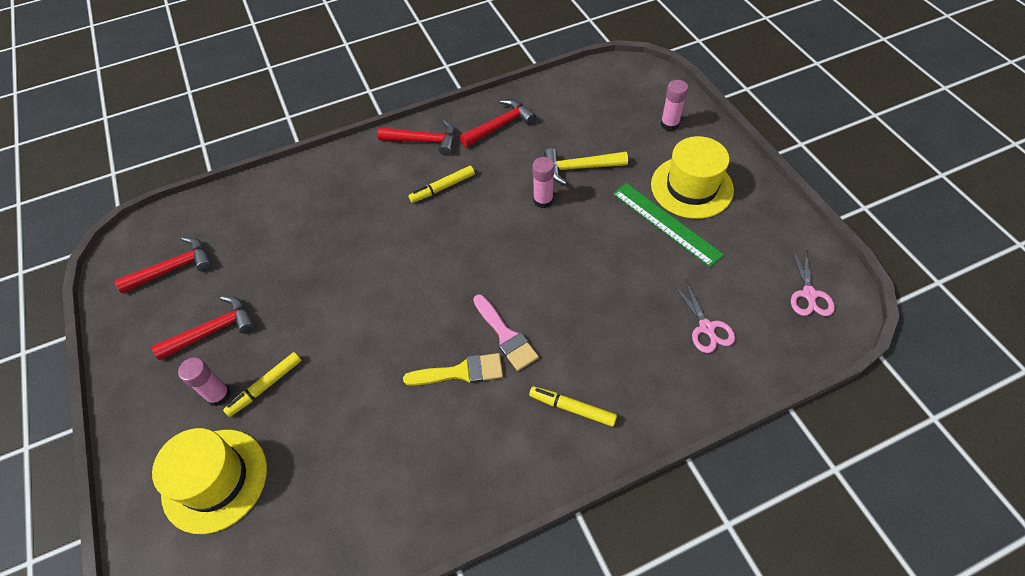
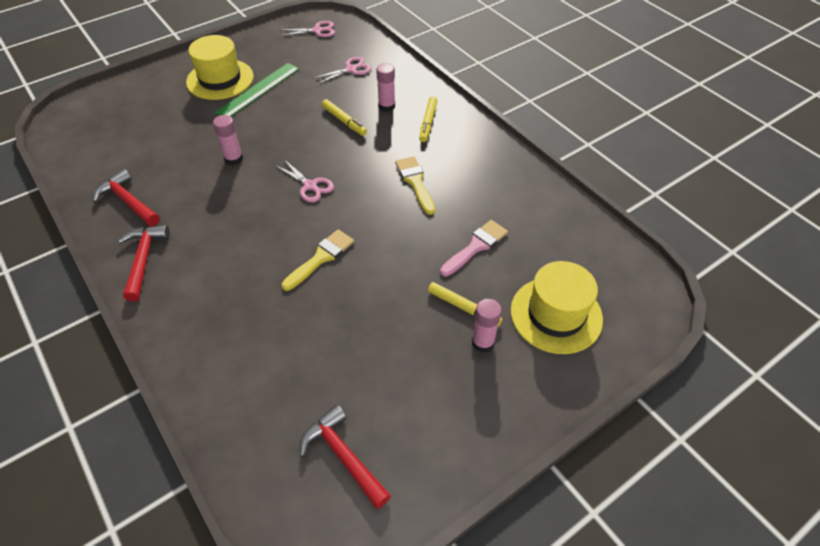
camera: 105 degrees left, 5 degrees down
(214, 330) = (416, 376): red hammer -> none
(378, 268) = (321, 258): none -> yellow brush
(442, 188) = (216, 230): yellow marker -> yellow marker (344, 121)
(483, 266) = (310, 186): none -> pink scissors
(506, 336) = (377, 162): pink brush -> pink brush (476, 246)
(579, 168) = (194, 141): yellow hammer -> none
(669, 124) = (144, 93): pink glue stick -> pink glue stick (386, 106)

